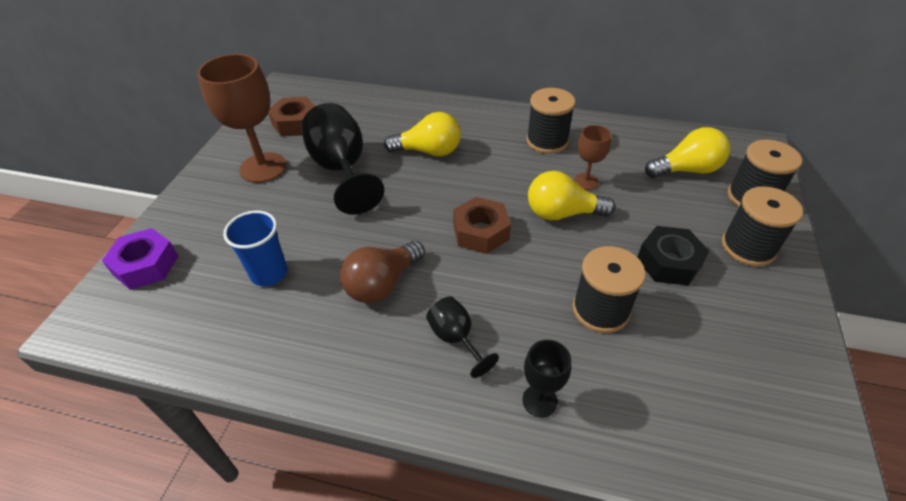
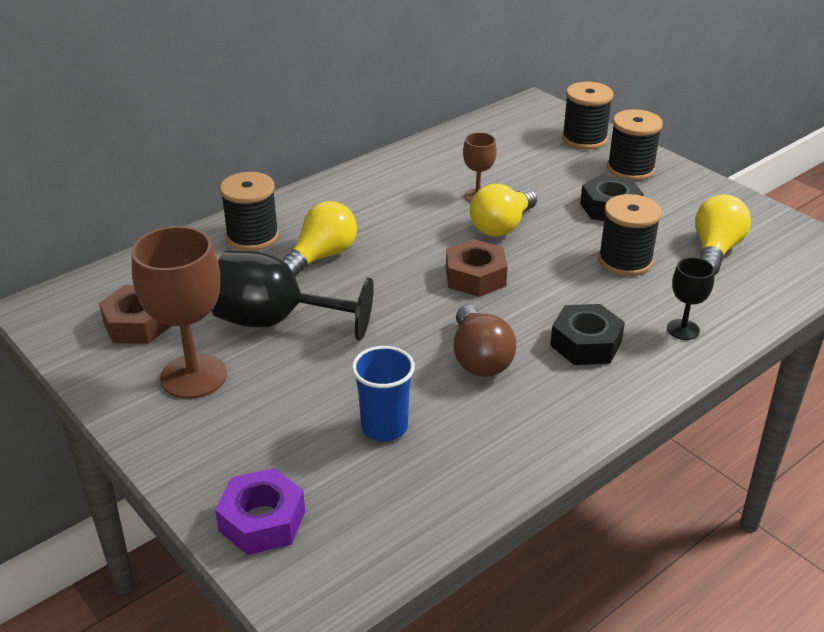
camera: 55 degrees left, 10 degrees down
(456, 339) = (586, 344): black goblet -> black nut
(547, 141) = (398, 187): black spool -> black spool (252, 236)
(686, 170) = (522, 146): yellow light bulb -> yellow light bulb (715, 250)

